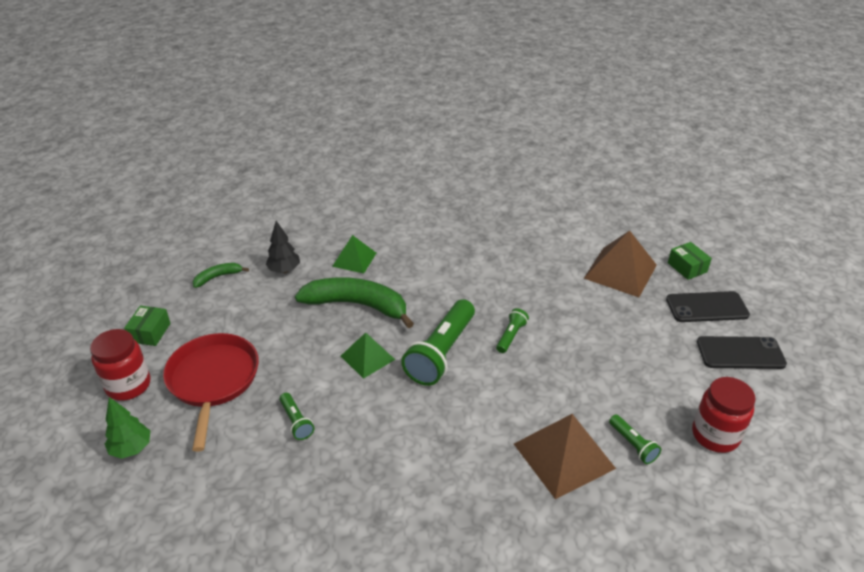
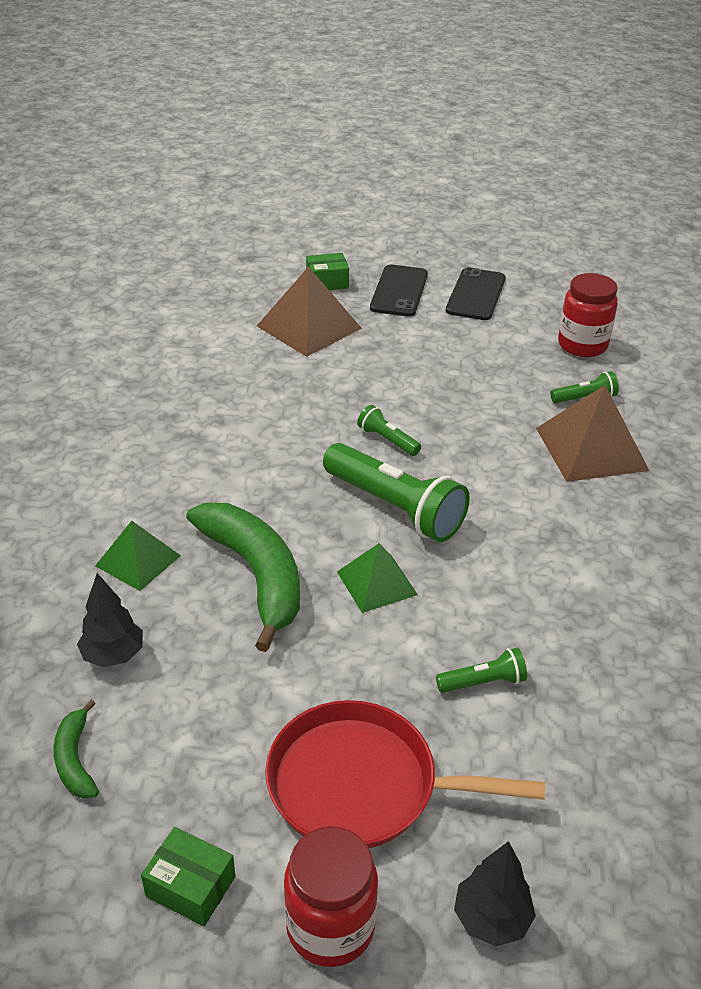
camera: 75 degrees left, 0 degrees up
(132, 449) = (491, 919): green tree -> black tree
(357, 305) = (256, 575): green banana -> green banana turned 120 degrees clockwise

